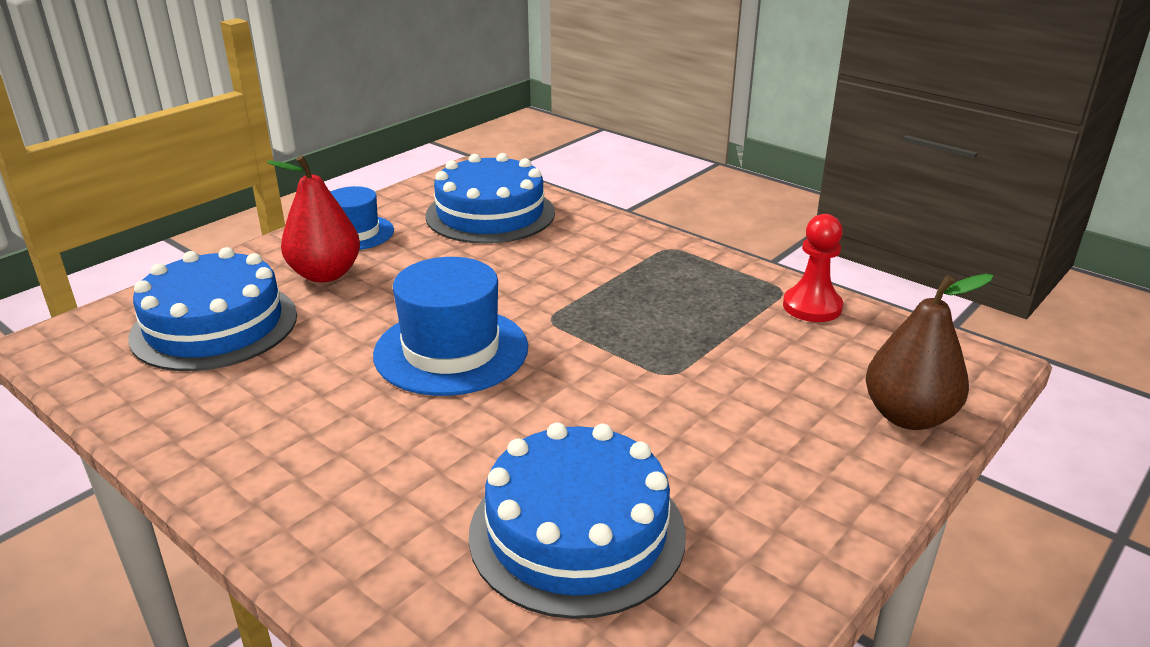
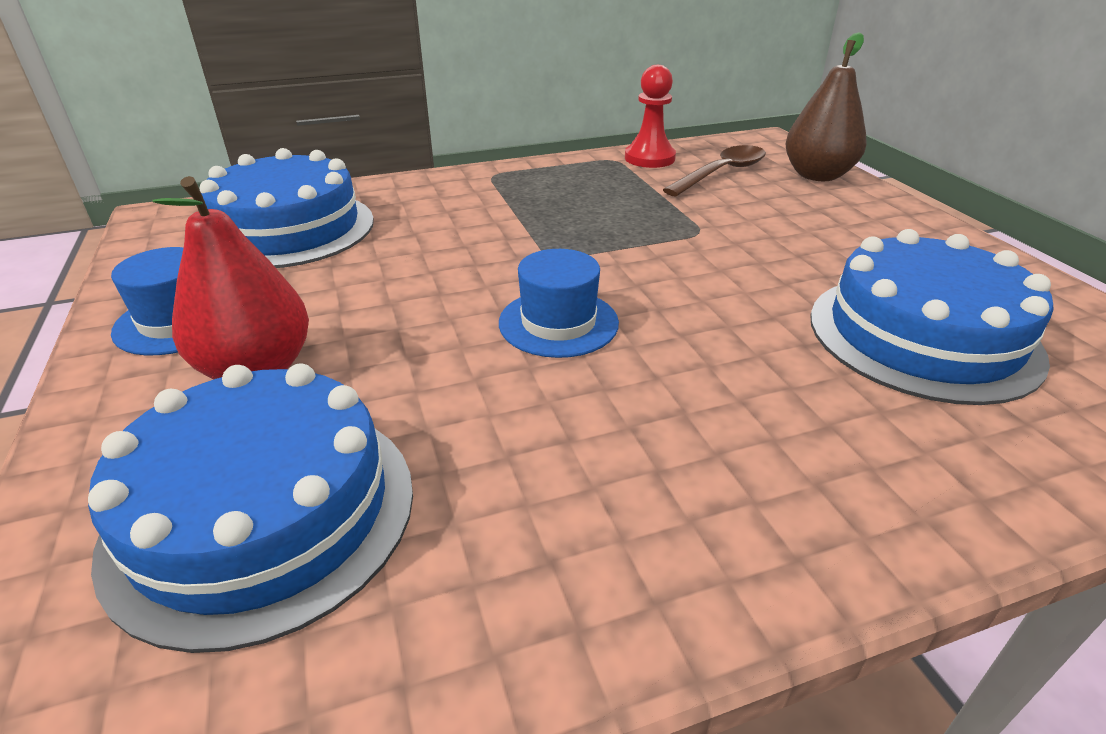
camera: 60 degrees left, 5 degrees up
(451, 351) = (558, 323): blue hat -> blue hat, size x0.62
(829, 355) = (721, 173): none -> brown spoon

